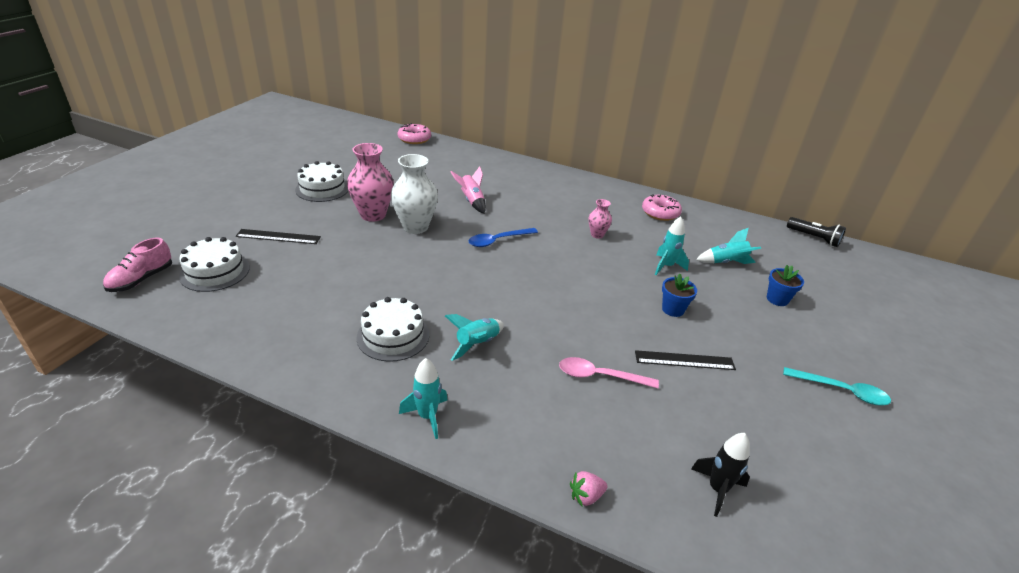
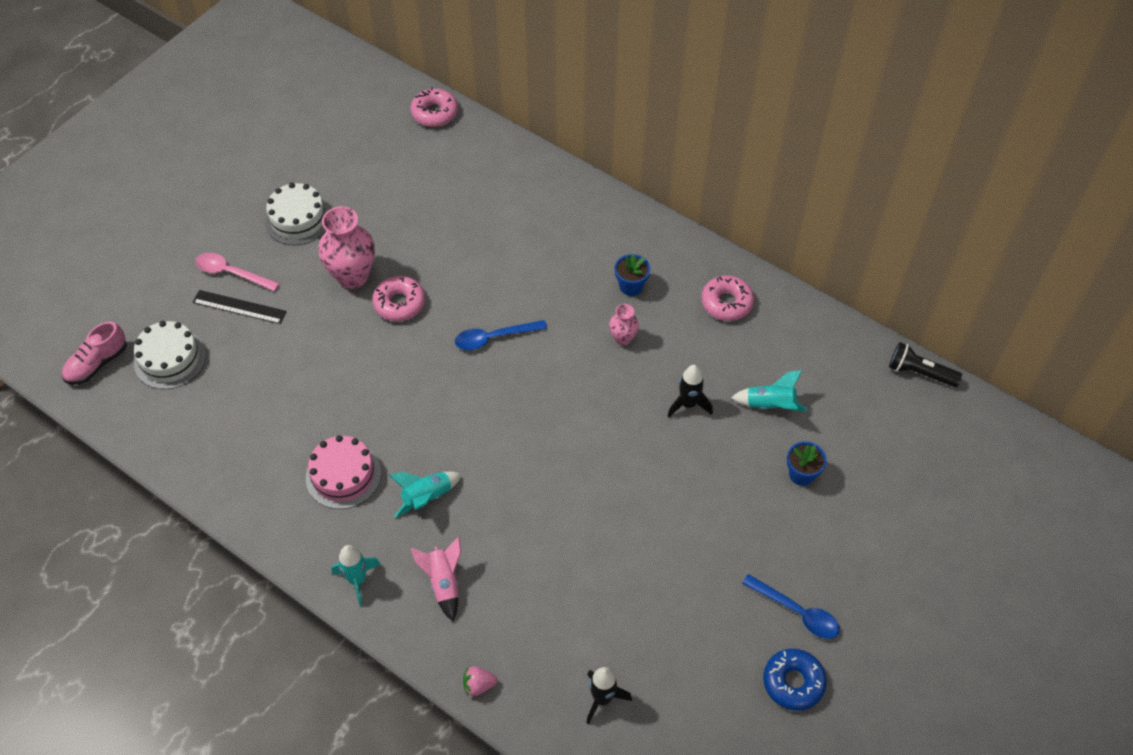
camera: 15 degrees right, 20 degrees up
(393, 336) = (343, 475): white cake -> pink cake
(415, 227) = (399, 303): white vase -> pink donut
(471, 201) = (481, 259): pink rocket -> pink rocket (443, 583)
(600, 376) = (542, 556): pink spoon -> pink spoon (231, 273)
(666, 266) = (688, 404): turquoise rocket -> black rocket
(673, 309) = (663, 475): blue flower pot -> blue flower pot (631, 286)
(684, 360) = (642, 548): black ruler -> none
(814, 238) = (919, 372): black flashlight -> black flashlight turned 150 degrees clockwise
(841, 391) = (797, 612): turquoise spoon -> blue spoon
(879, 447) = (793, 682): none -> blue donut

